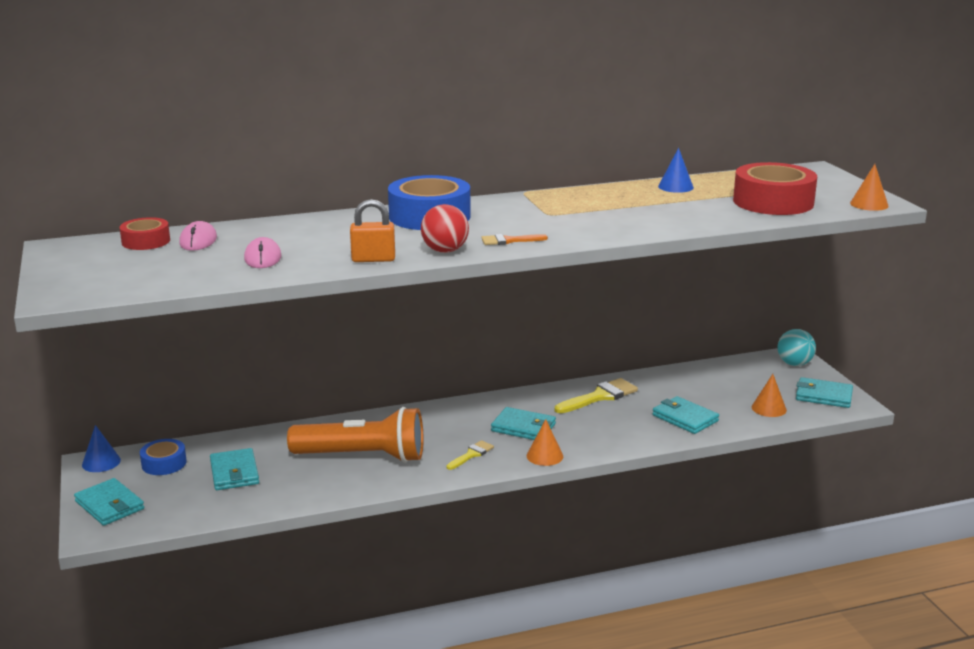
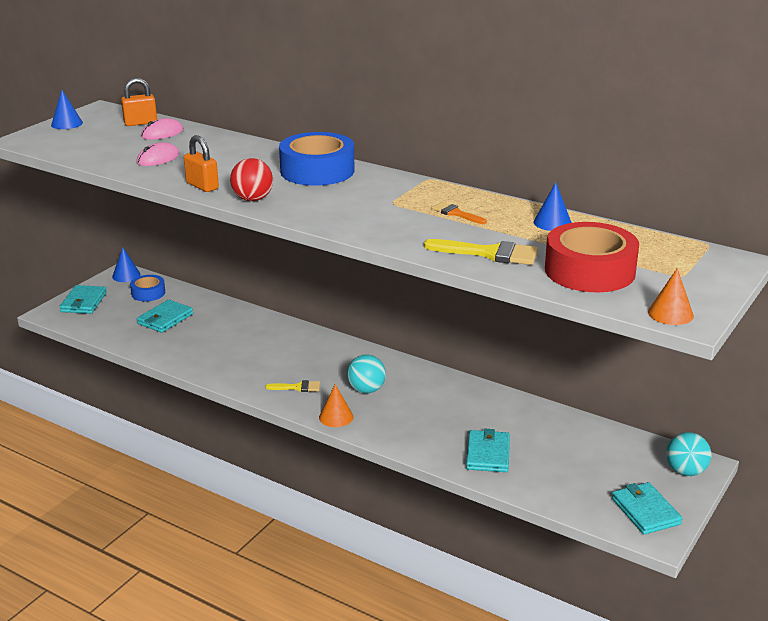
camera: 50 degrees right, 5 degrees up
(61, 269) = (67, 124): none -> blue cone
(146, 241) = (140, 123): red tape -> orange padlock
(363, 456) = (240, 350): orange flashlight -> none
(509, 241) = (307, 210): orange brush -> orange brush (456, 213)
(523, 427) = (366, 390): turquoise wallet -> turquoise ball
(600, 396) = (464, 400): yellow brush -> yellow brush (489, 253)
(769, 408) = (571, 490): orange cone -> none

